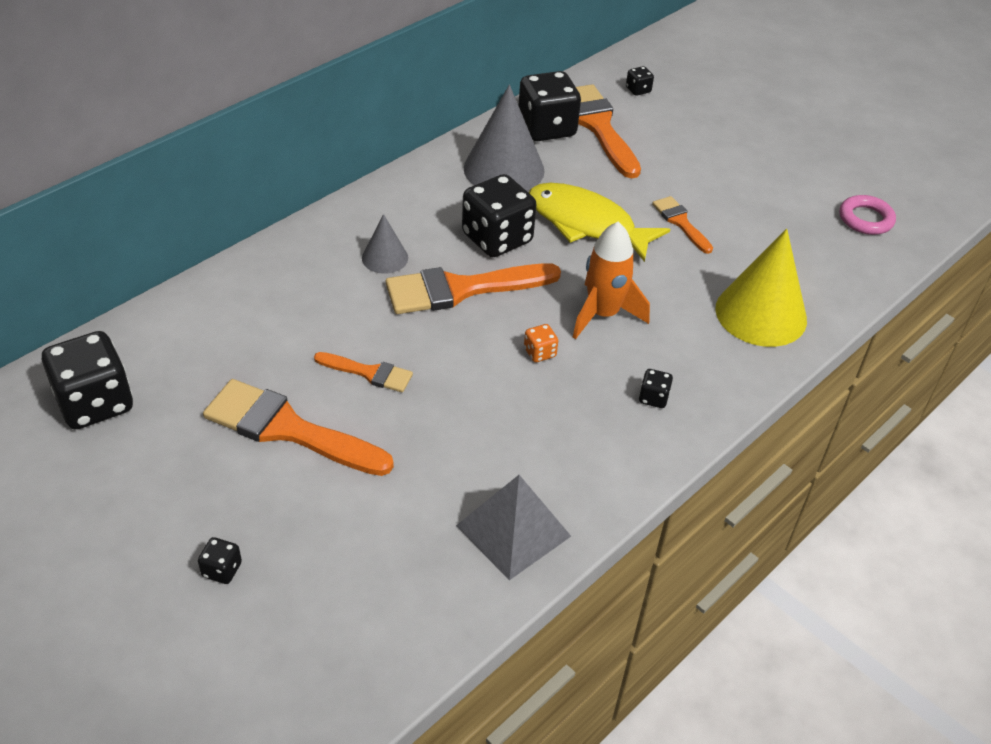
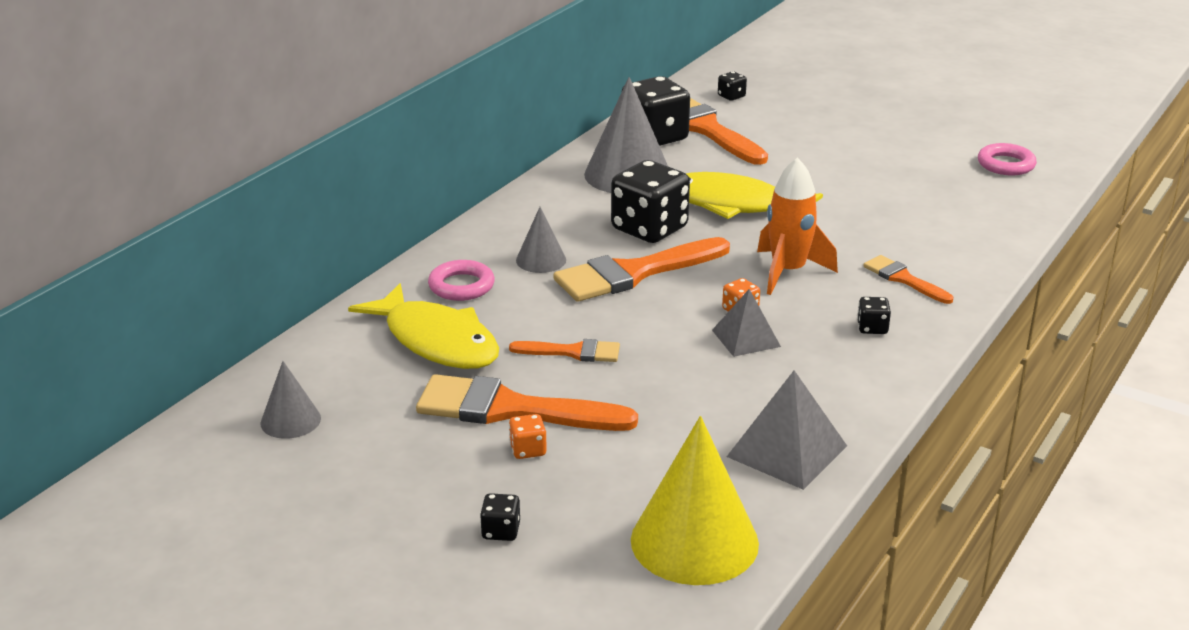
camera: 10 degrees left, 15 degrees down
(95, 403) = (290, 420): black dice -> grey cone
(255, 336) = (437, 341): none -> yellow fish
(283, 480) = (528, 450): none -> orange dice
(302, 275) = (461, 286): none -> pink ring
(531, 387) = (746, 338): none -> grey pyramid
(680, 222) = (828, 191): orange brush -> orange brush (903, 279)
(761, 314) = (943, 249): yellow cone -> yellow cone (694, 541)

